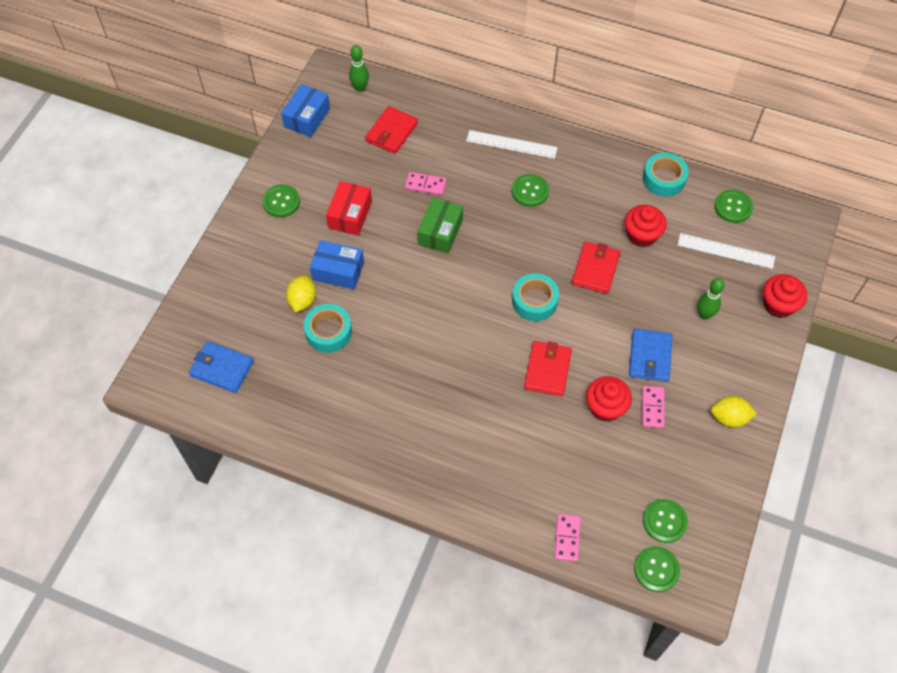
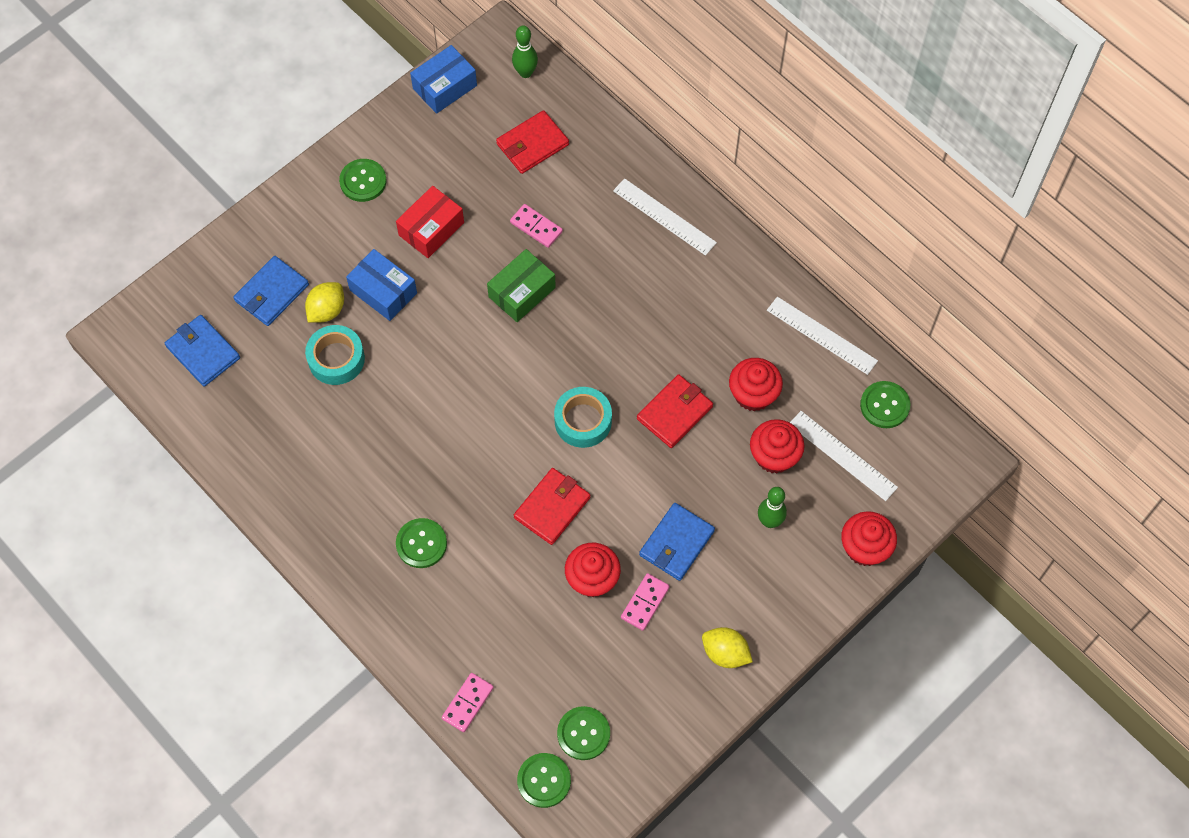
camera: 25 degrees right, 5 degrees up
(253, 305) = (271, 293): none -> blue wallet
(530, 191) = (653, 285): green button -> green button (421, 544)
(664, 179) = (822, 335): turquoise tape -> white ruler
(680, 270) = (774, 456): none -> red cupcake

